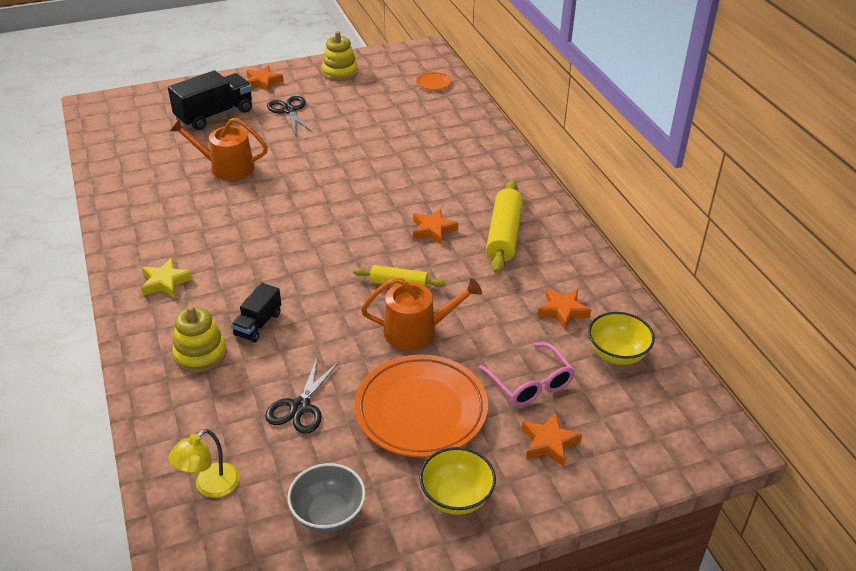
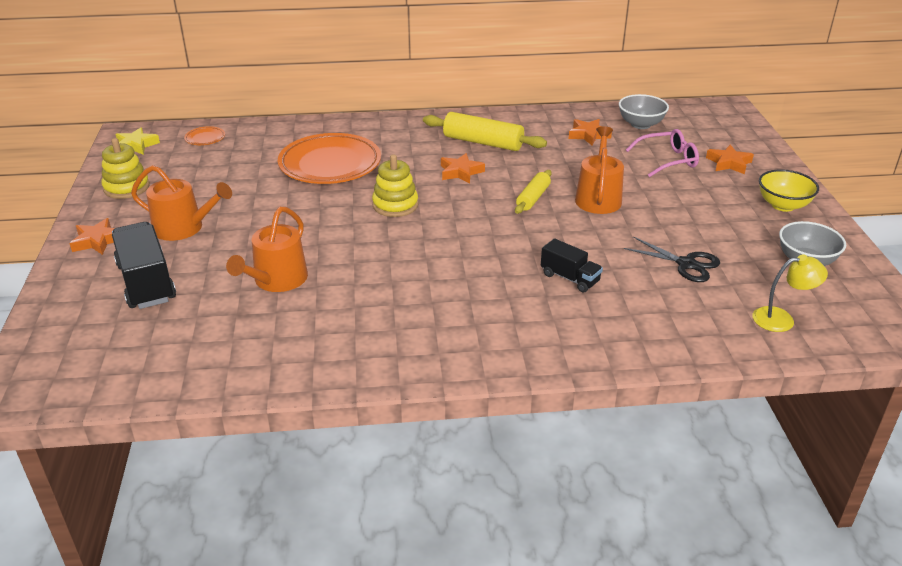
camera: 75 degrees left, 5 degrees down
(165, 282) = (482, 335): yellow star -> yellow star (136, 145)
(200, 354) = (607, 316): yellow stacking toy -> yellow stacking toy (395, 205)
(210, 486) = (781, 319): yellow lamp -> yellow lamp turned 60 degrees counterclockwise
(289, 110) = (184, 228): black scissors -> orange watering can
(421, 410) = (693, 208): orange plate -> orange plate (330, 164)
(617, 354) = (640, 124): yellow bowl -> grey bowl

